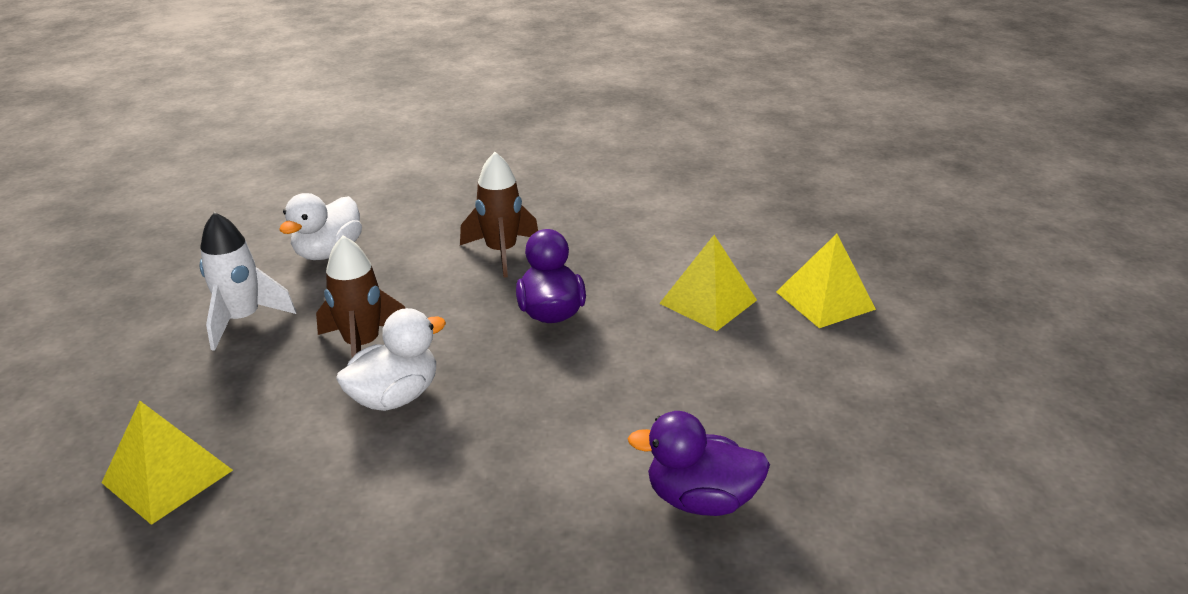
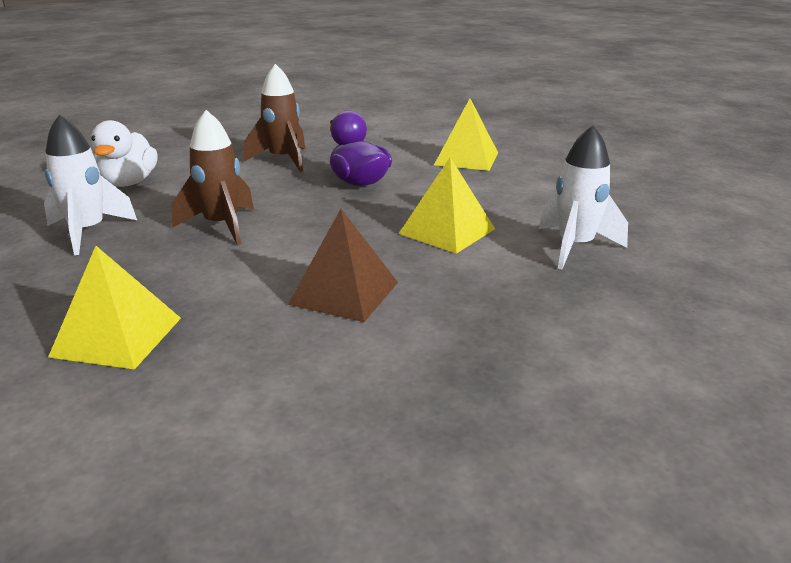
camera: 25 degrees left, 5 degrees down
(395, 396) = (283, 247): white duck -> none
(397, 487) = (344, 293): none -> brown pyramid
(700, 499) = (575, 247): purple duck -> white rocket
(825, 300) = (541, 146): yellow pyramid -> yellow pyramid (446, 231)

